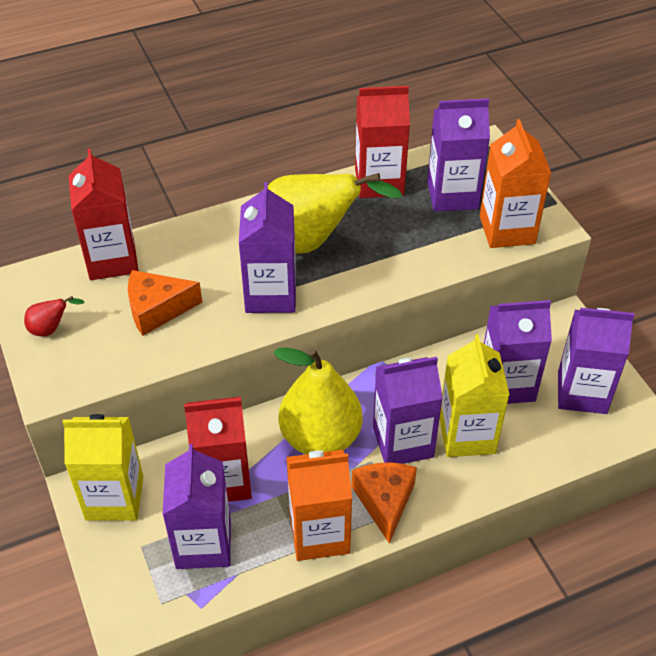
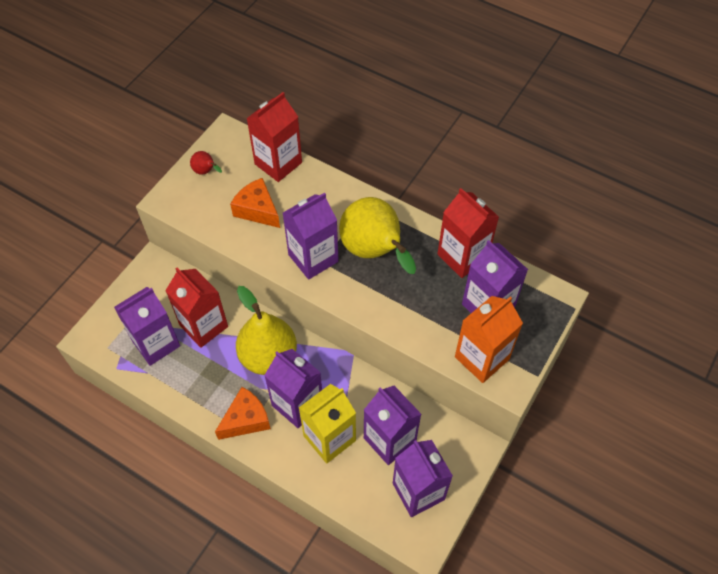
camera: 55 degrees right, 10 degrees up
(114, 498) = (157, 281): yellow carton -> none
(319, 534) = (200, 398): orange carton -> none

